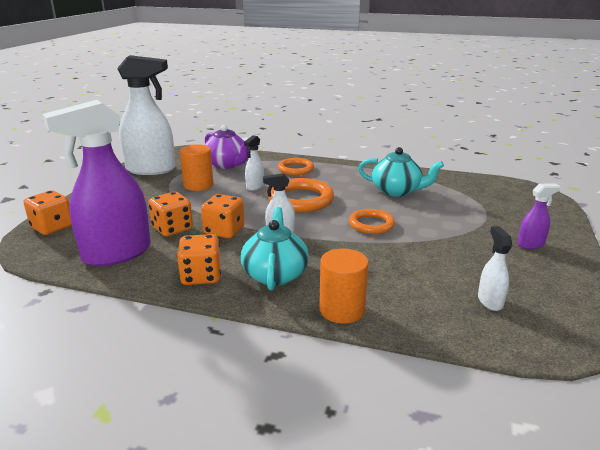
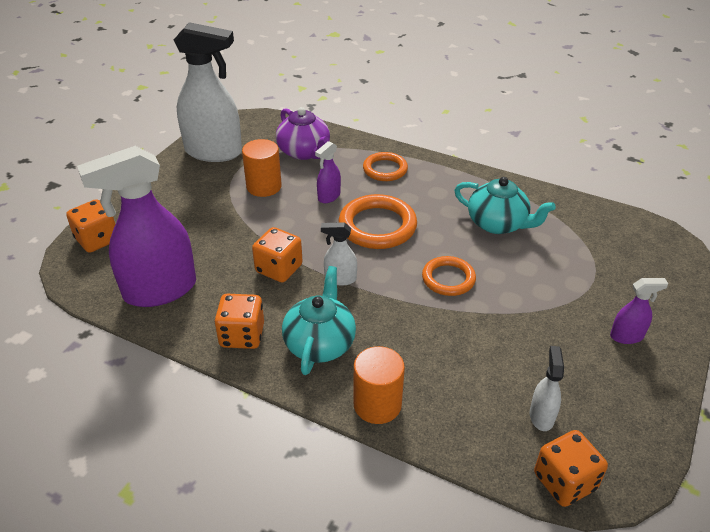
camera: 10 degrees right, 15 degrees up
(172, 228) = (223, 258): orange dice -> orange dice (564, 481)
(255, 186) = (329, 196): white spray bottle -> purple spray bottle

